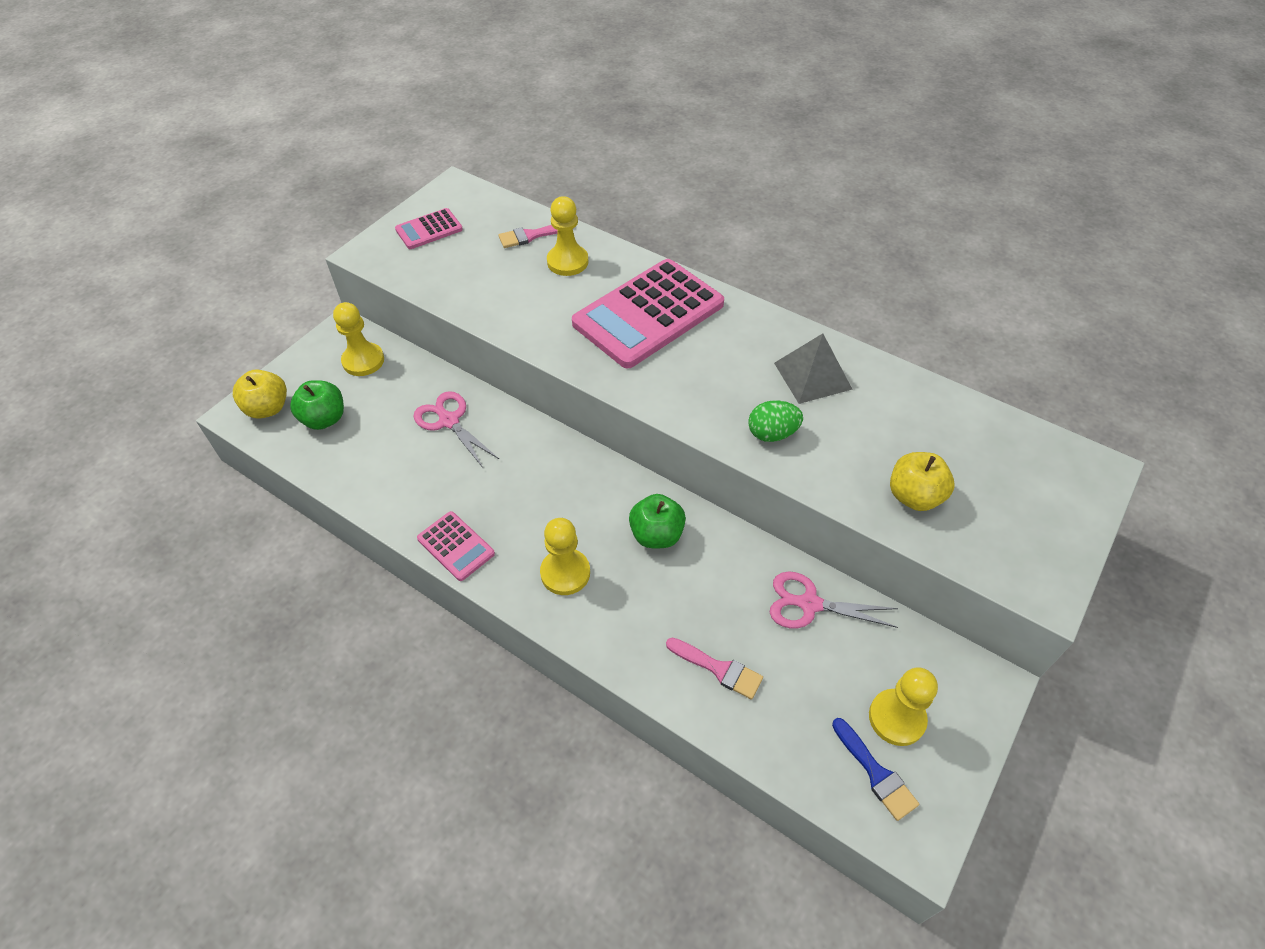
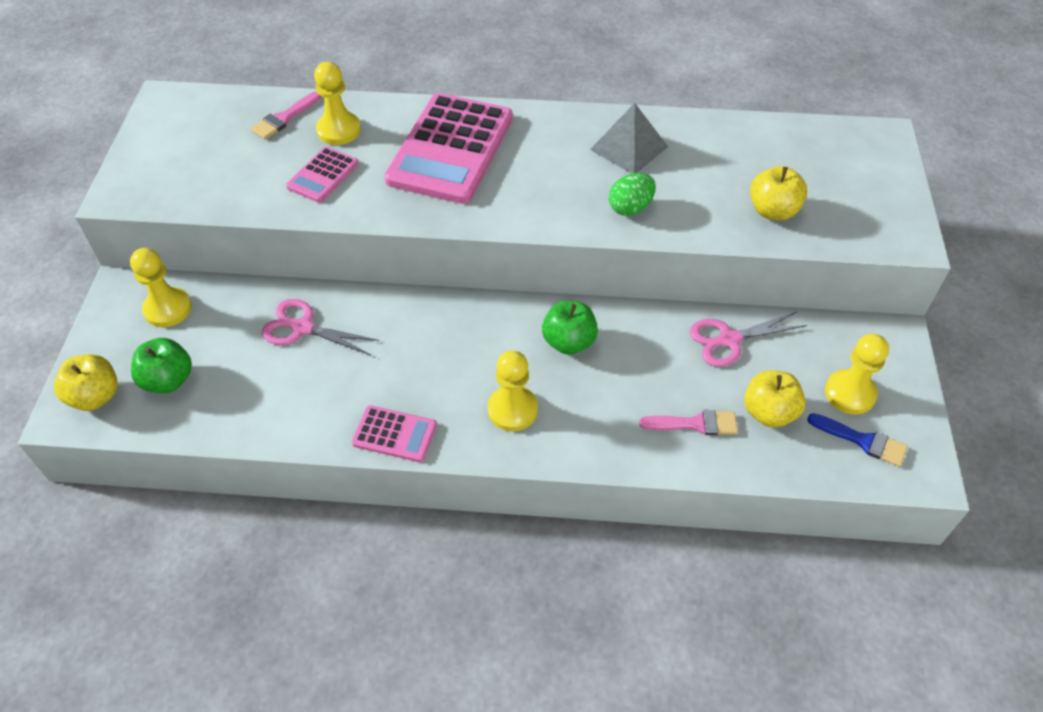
camera: 30 degrees left, 0 degrees up
(429, 229) = (170, 149): pink calculator -> pink calculator (323, 175)
(798, 695) = (769, 412): none -> yellow apple

